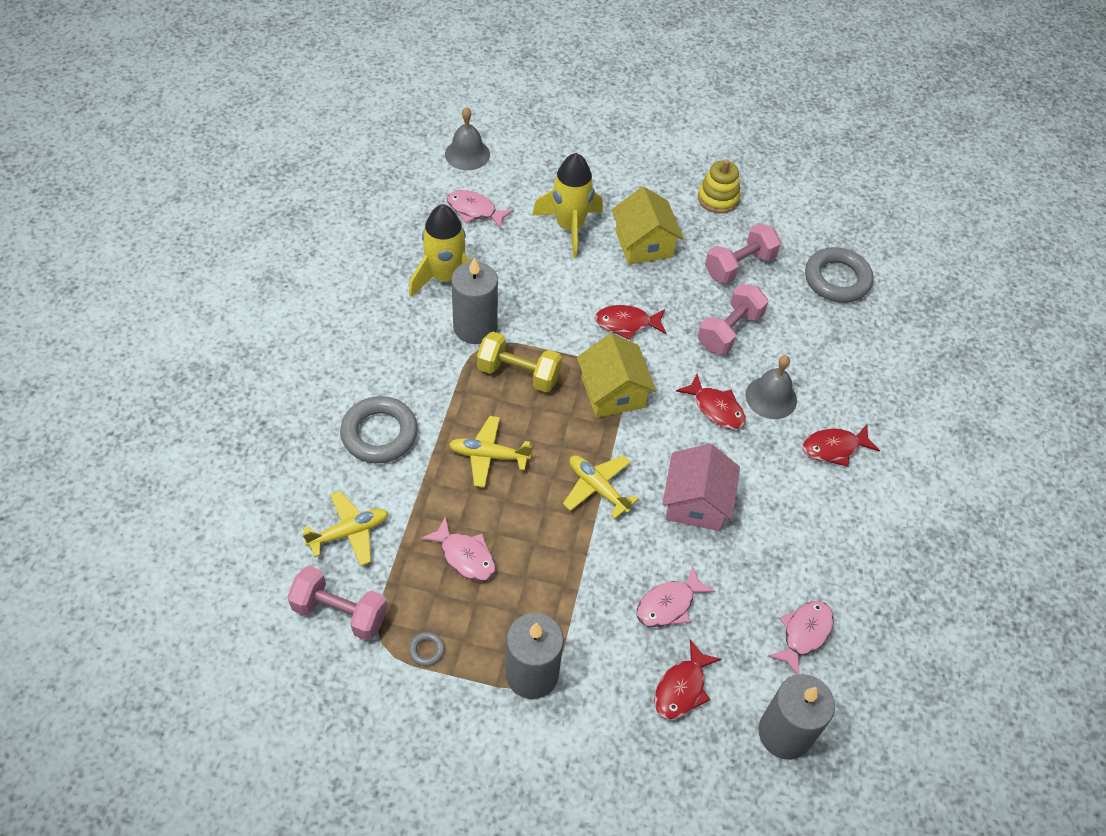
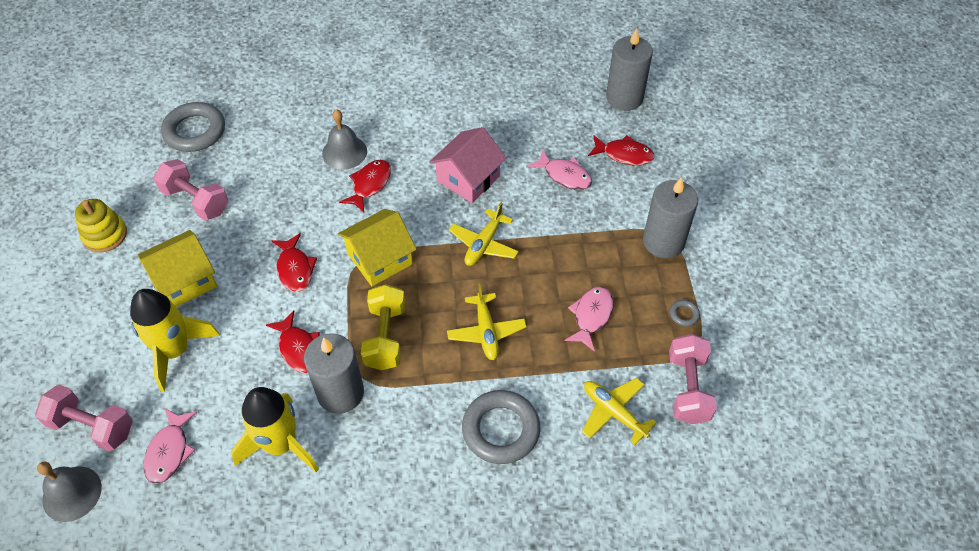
camera: 105 degrees left, 0 degrees up
(696, 502) = (468, 178): pink house -> pink house turned 45 degrees counterclockwise
(729, 331) = (279, 193): pink dumbbell -> pink dumbbell (92, 427)
(804, 634) = (548, 99): pink fish -> none
(834, 448) = (380, 107): red fish -> red fish (299, 348)

